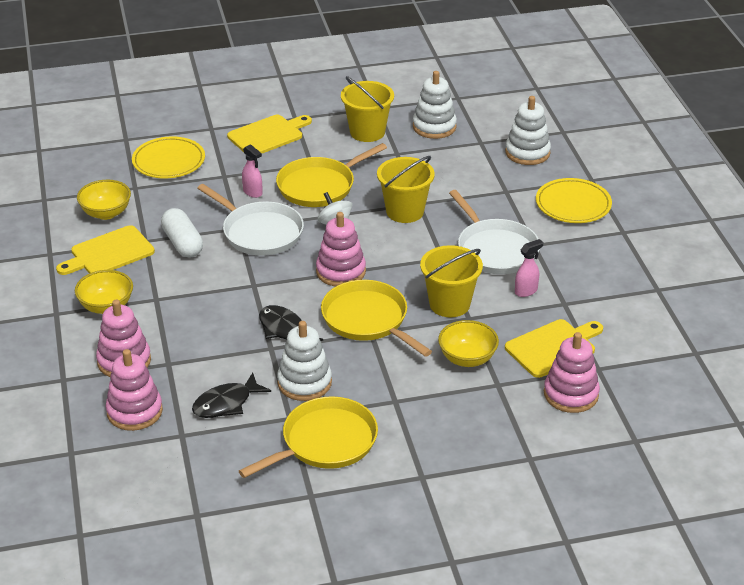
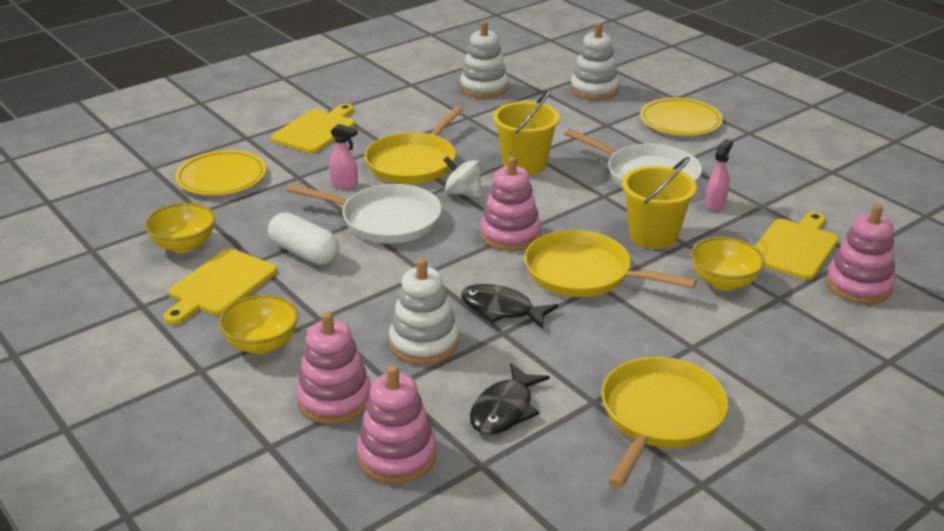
camera: 25 degrees left, 5 degrees down
(304, 382) = (575, 358): white stacking toy -> white stacking toy (424, 343)
(367, 132) = (420, 106): yellow bucket -> none

